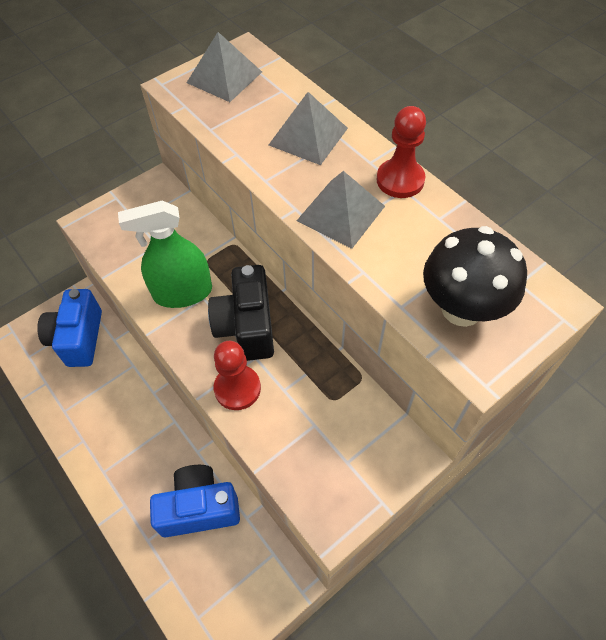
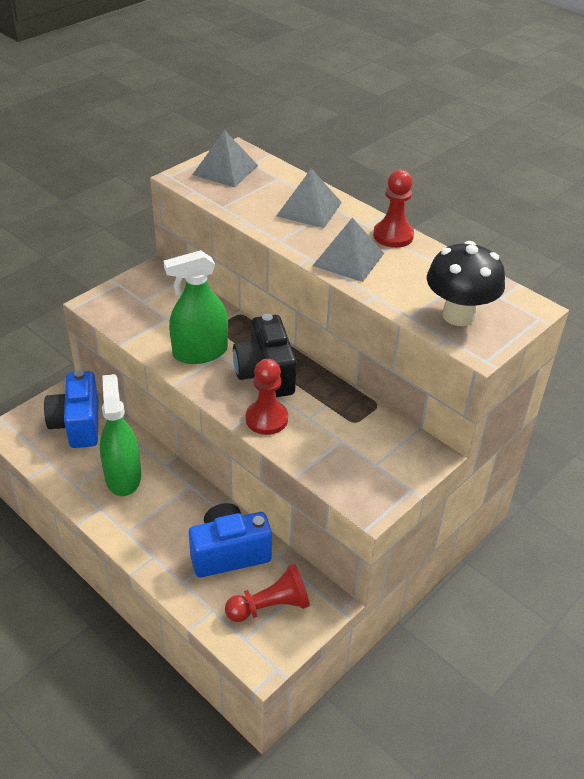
camera: 10 degrees left, 15 degrees down
(111, 405) = (123, 477): none -> green spray bottle
(230, 579) = (270, 606): none -> red pawn

